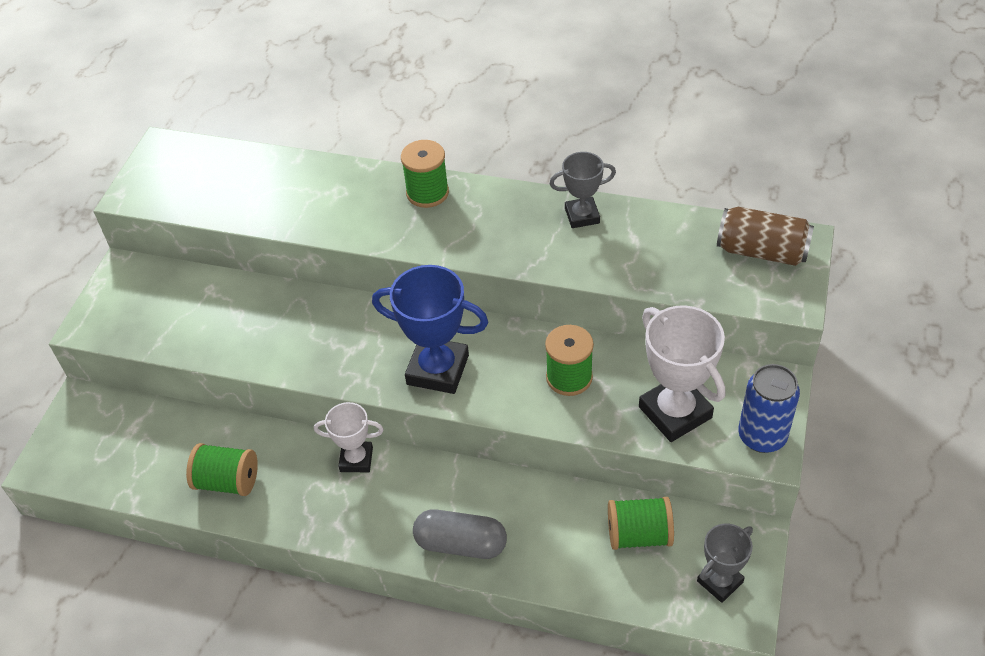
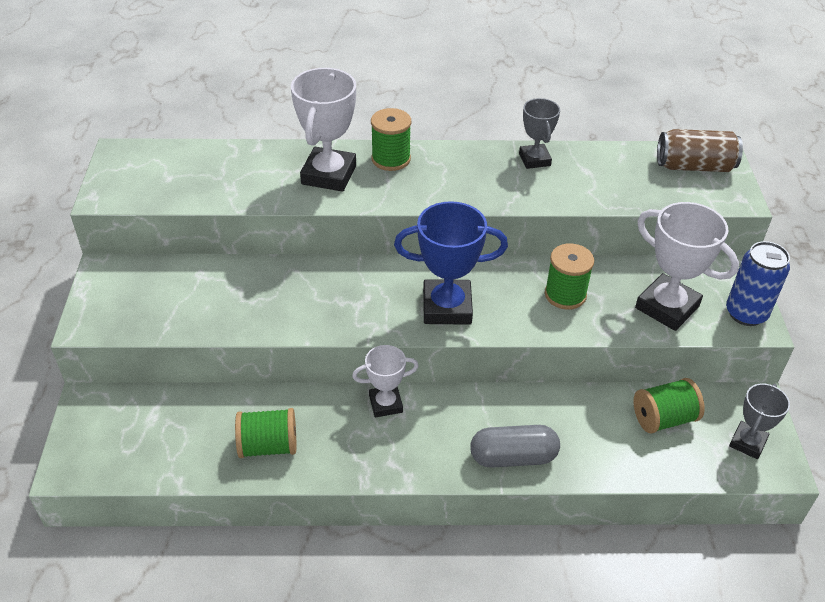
camera: 20 degrees left, 5 degrees down
(356, 203) = (329, 175): none -> white trophy
(582, 216) = (534, 159): grey trophy -> grey trophy turned 75 degrees counterclockwise

